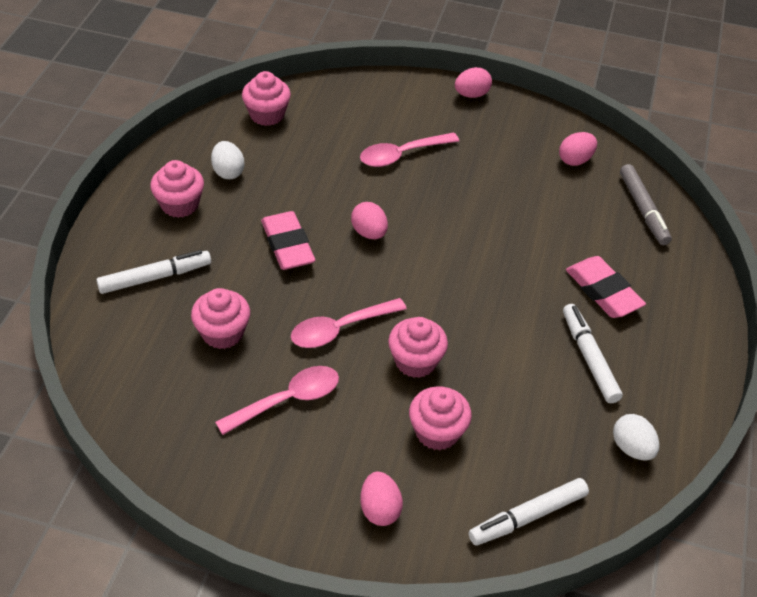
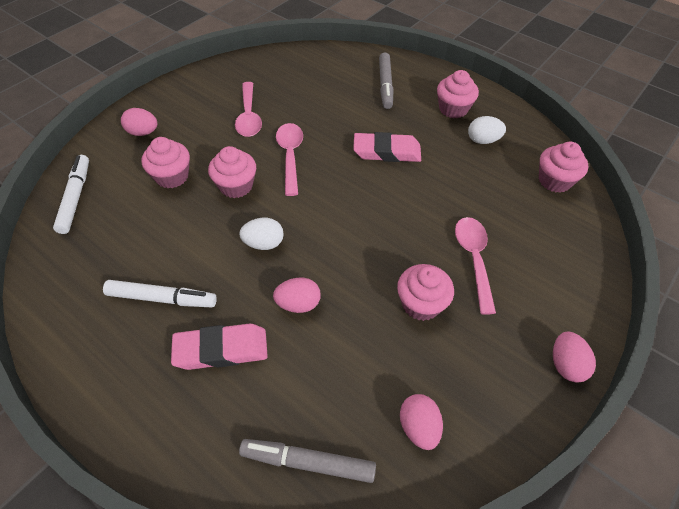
camera: 115 degrees right, 5 degrees up
(155, 277) = (385, 85): white marker -> grey marker
(222, 333) = (320, 102): pink cupcake -> pink cupcake (421, 304)
(369, 233) = (379, 202): pink egg -> pink egg (298, 304)
(632, 448) = (66, 284): white egg -> white egg (264, 243)

